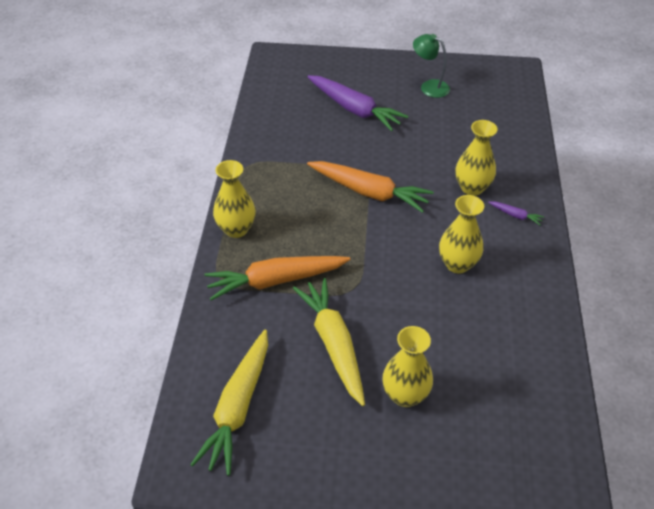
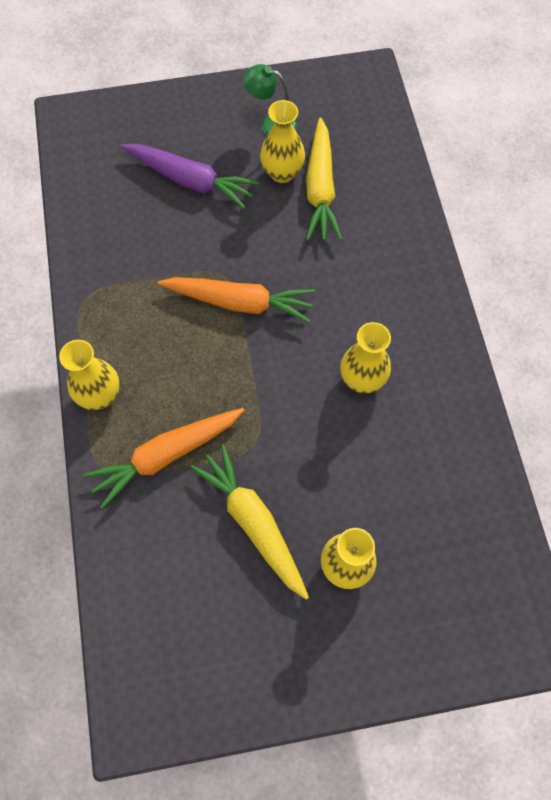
camera: 15 degrees left, 20 degrees up
(238, 407) = (172, 632): yellow carrot -> yellow carrot (320, 189)
(472, 188) = (354, 267): yellow vase -> yellow vase (282, 173)
(515, 215) = (411, 295): purple carrot -> none

